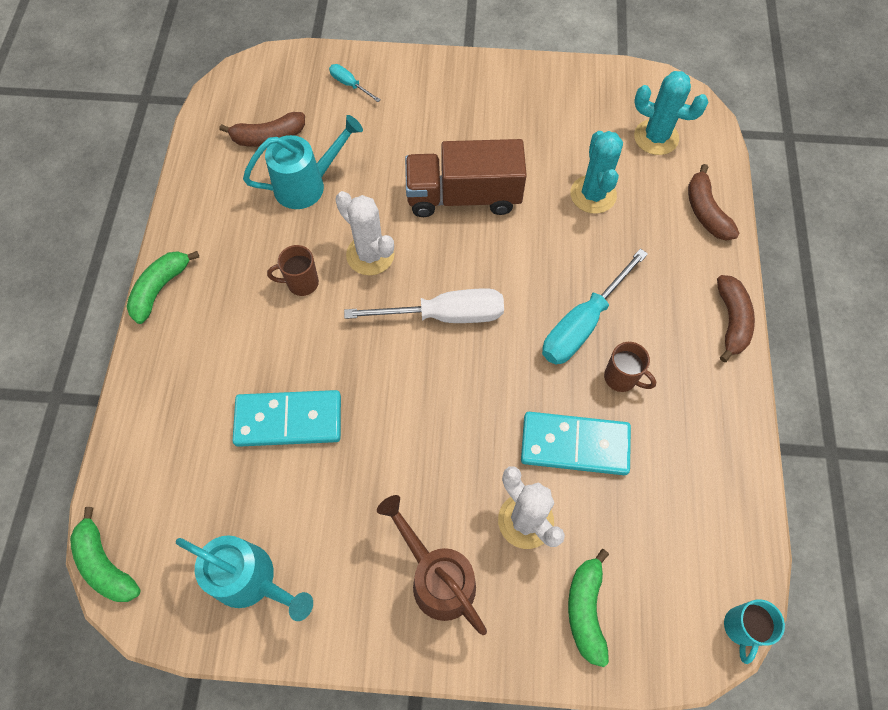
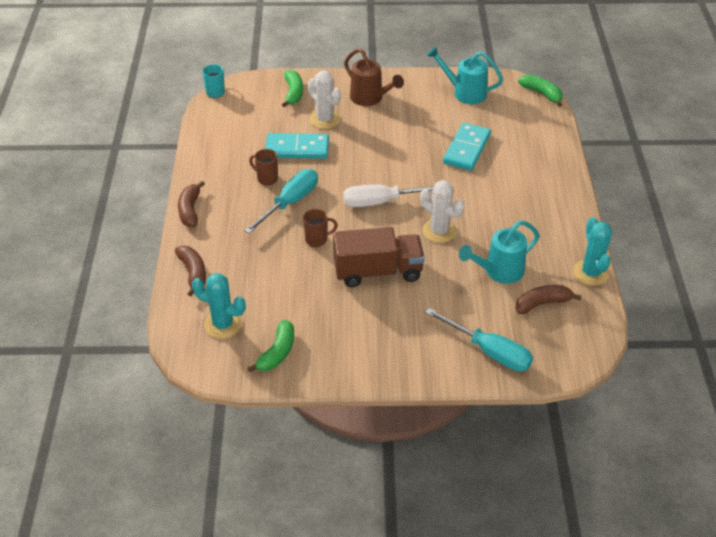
camera: 175 degrees right, 20 degrees down
(160, 288) = (576, 204): green banana -> green banana (277, 352)
(288, 420) = (467, 149): turquoise domino -> turquoise domino turned 60 degrees counterclockwise
(301, 283) = (482, 212): brown mug -> brown mug (317, 239)
(349, 84) = (489, 351): turquoise screwdriver -> turquoise screwdriver, size x2.08
(593, 194) = (278, 279): turquoise cactus -> turquoise cactus (591, 273)

